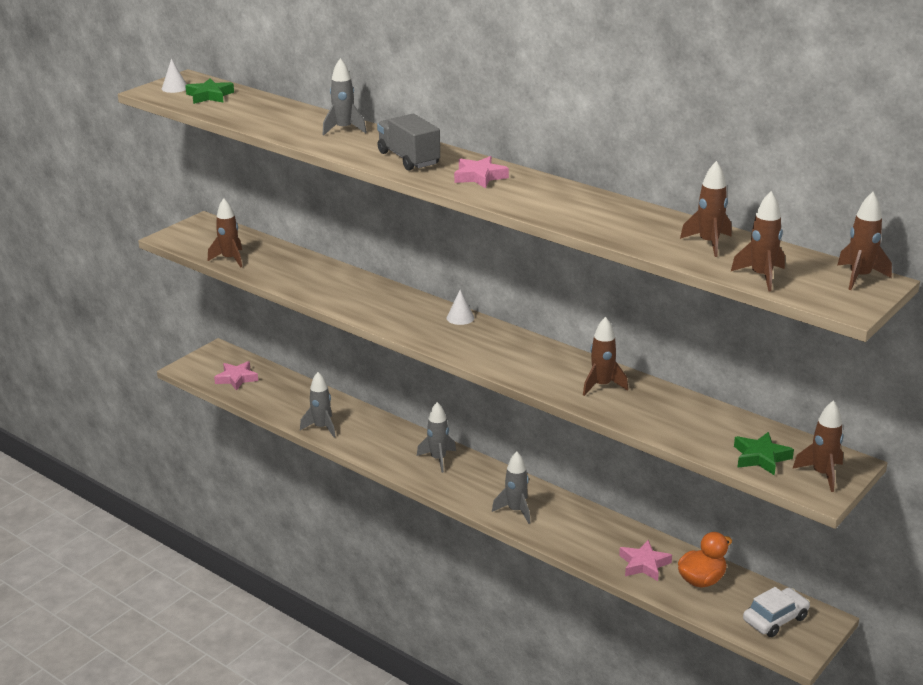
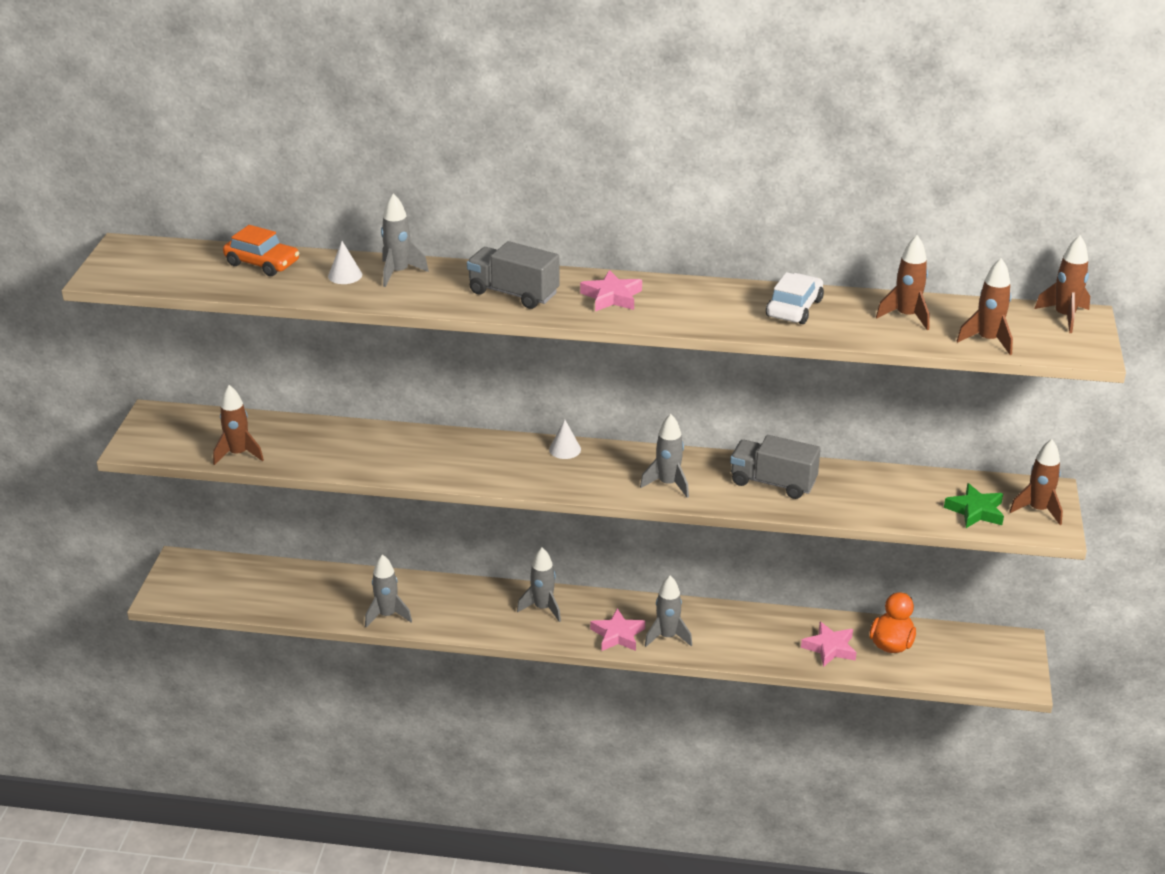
camera: 30 degrees left, 5 degrees up
(174, 88) = (126, 264): white cone -> white cone (345, 275)
(209, 96) = (185, 265): green star -> none
(236, 378) = (235, 589): pink star -> pink star (617, 635)
(260, 105) = (262, 263): none -> orange car
(514, 362) = (668, 484): none -> grey rocket
(602, 386) = (773, 482): brown rocket -> grey truck
(775, 619) = (981, 658): white car -> white car (794, 308)

